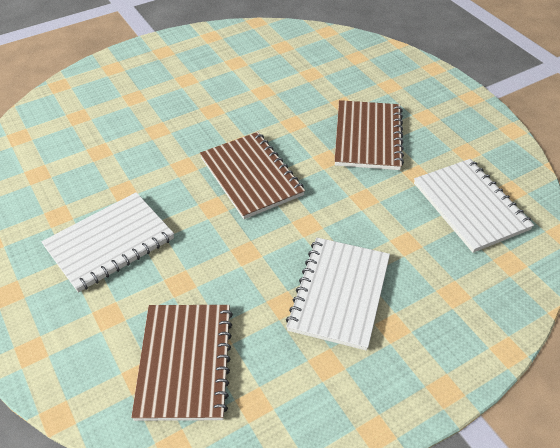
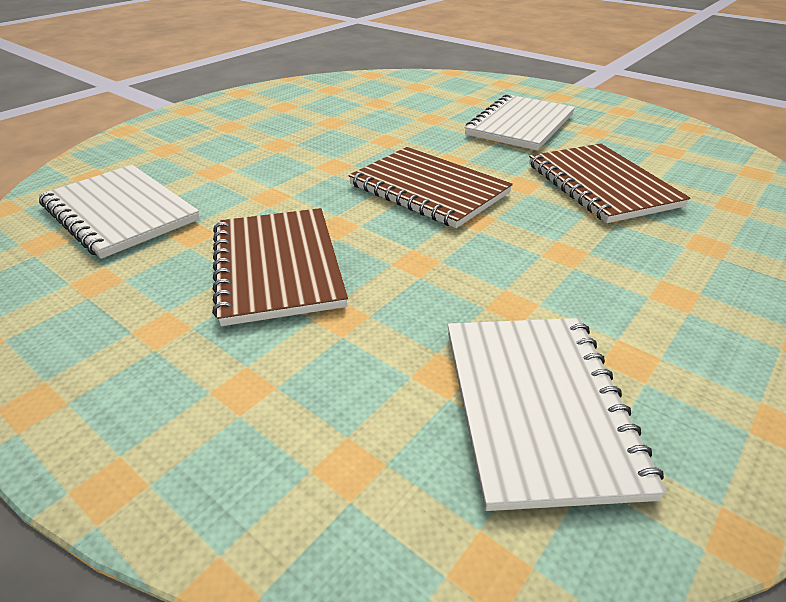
camera: 160 degrees right, 10 degrees down
(184, 362) = (391, 93): brown notebook -> brown notebook (601, 185)
(339, 294) = (282, 132): white notebook -> white notebook (537, 407)

